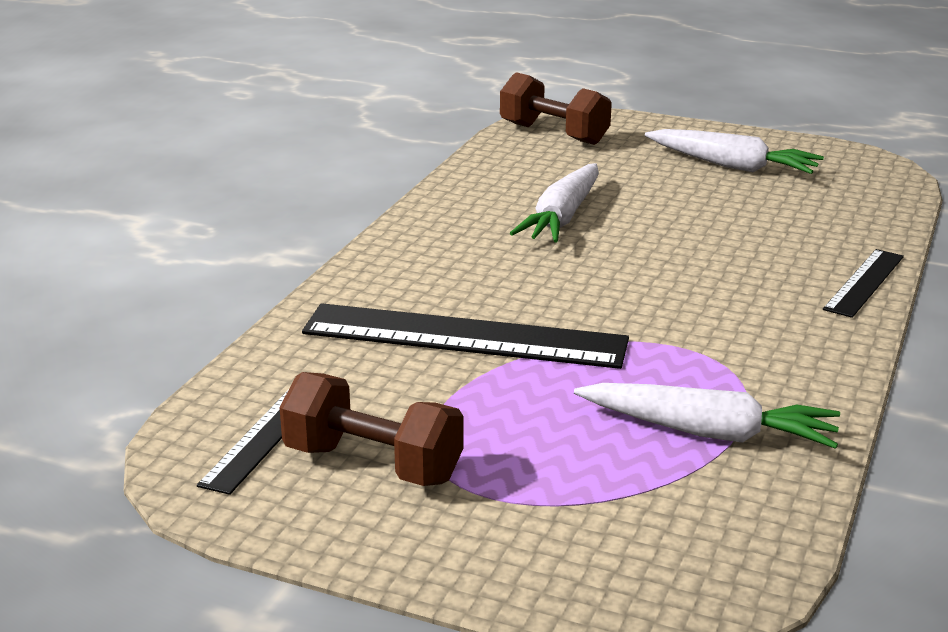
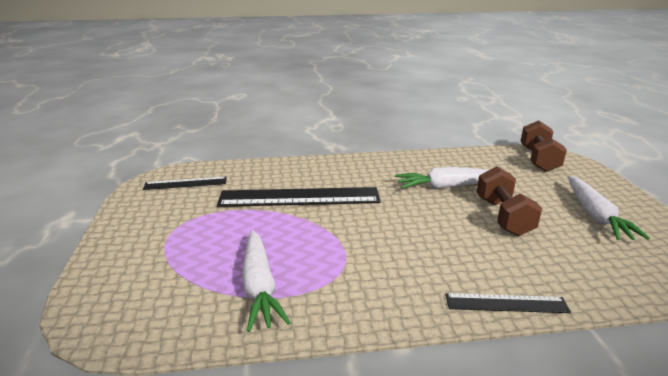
camera: 60 degrees right, 0 degrees up
(373, 464) = (178, 209): brown dumbbell -> brown dumbbell (503, 216)
(464, 337) = (299, 197): black ruler -> black ruler turned 75 degrees counterclockwise

